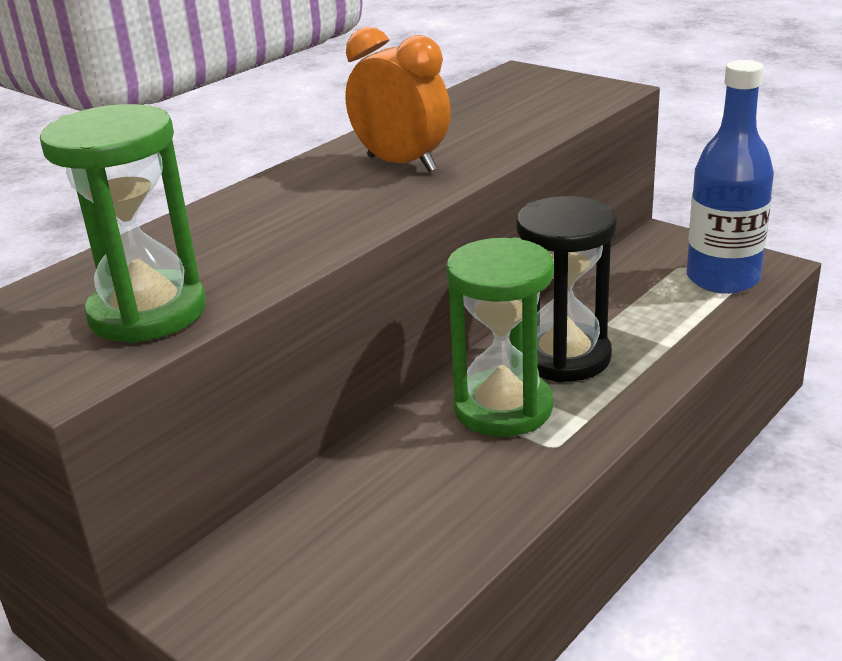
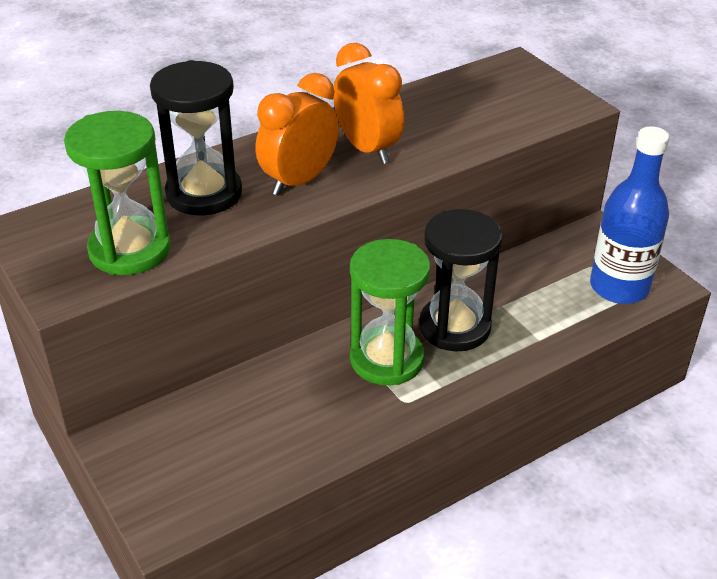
camera: 15 degrees right, 10 degrees up
(219, 239) = (204, 193): none -> black hourglass
(336, 205) = (299, 181): none -> orange clock

